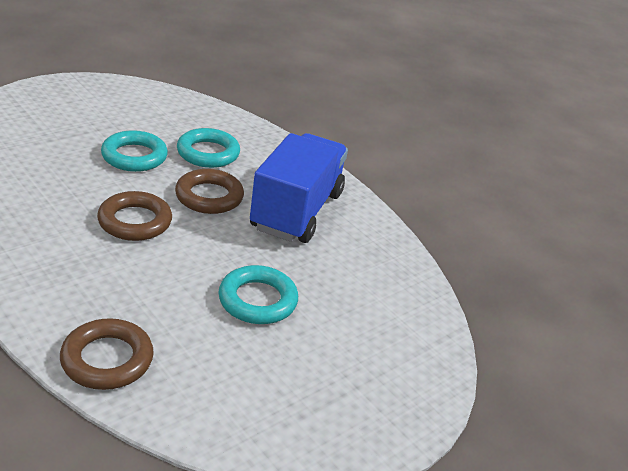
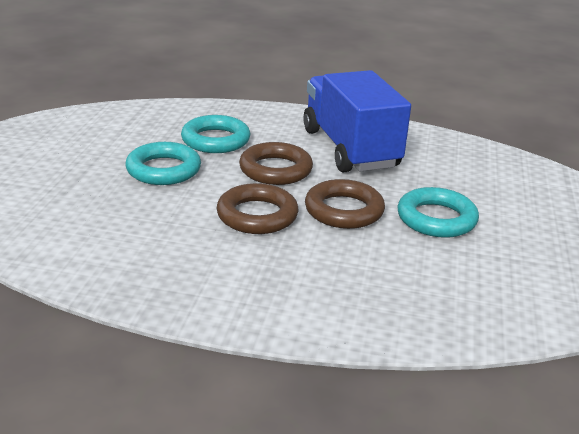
camera: 35 degrees left, 5 degrees down
(107, 359) = (424, 318): brown ring -> brown ring (344, 210)

